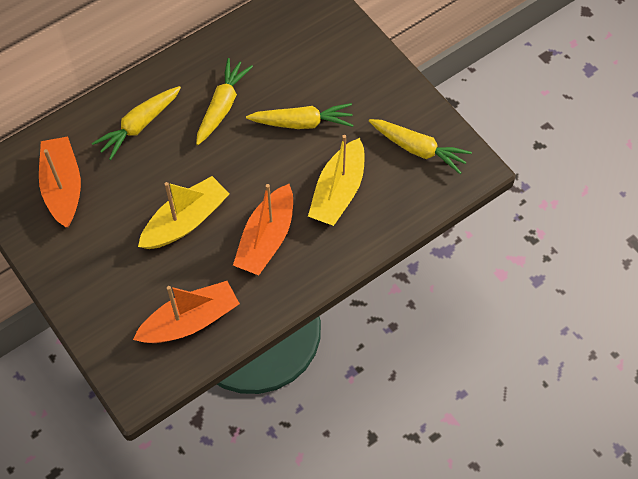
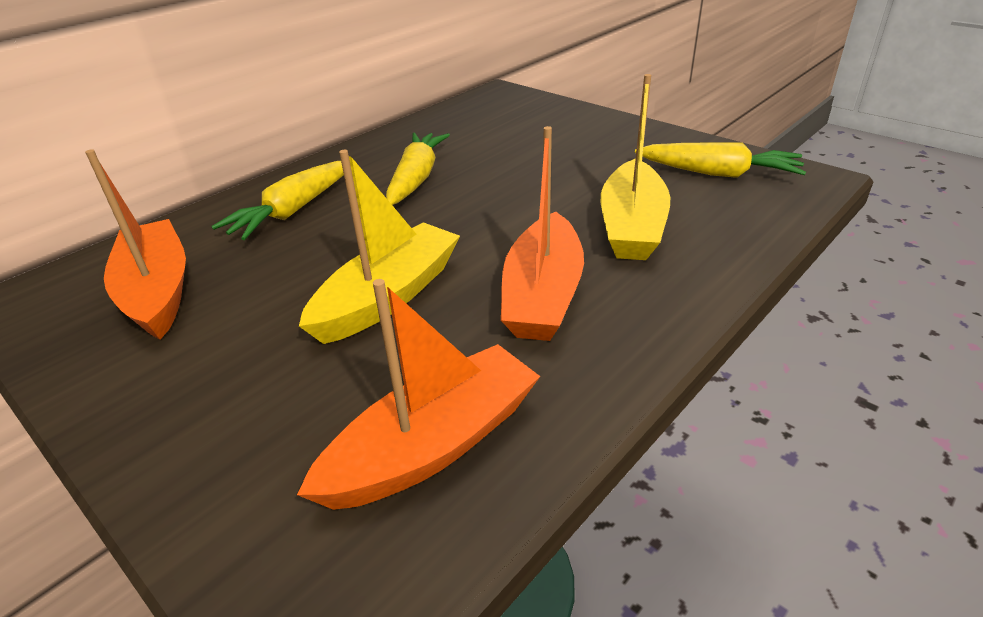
camera: 10 degrees left, 25 degrees down
(302, 123) = (538, 175): yellow carrot -> none

